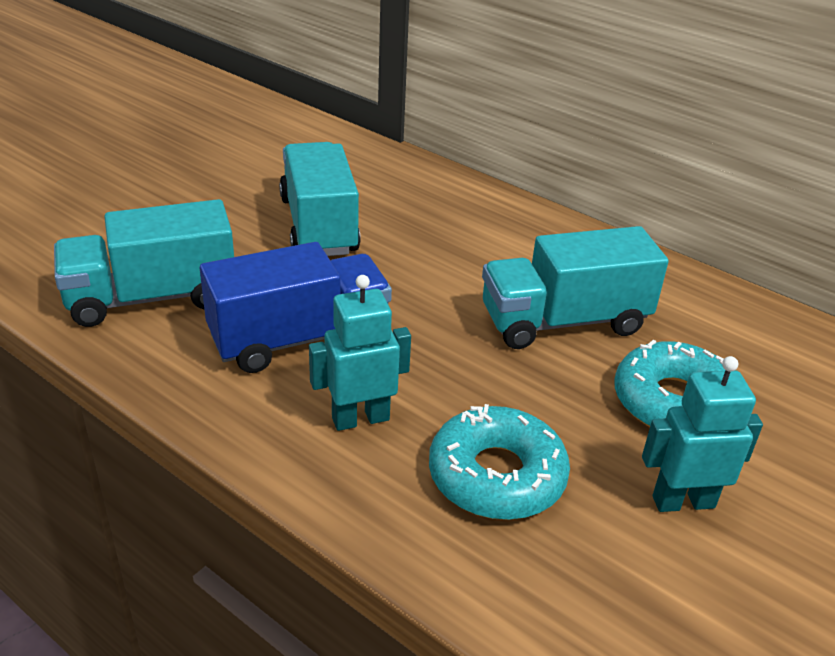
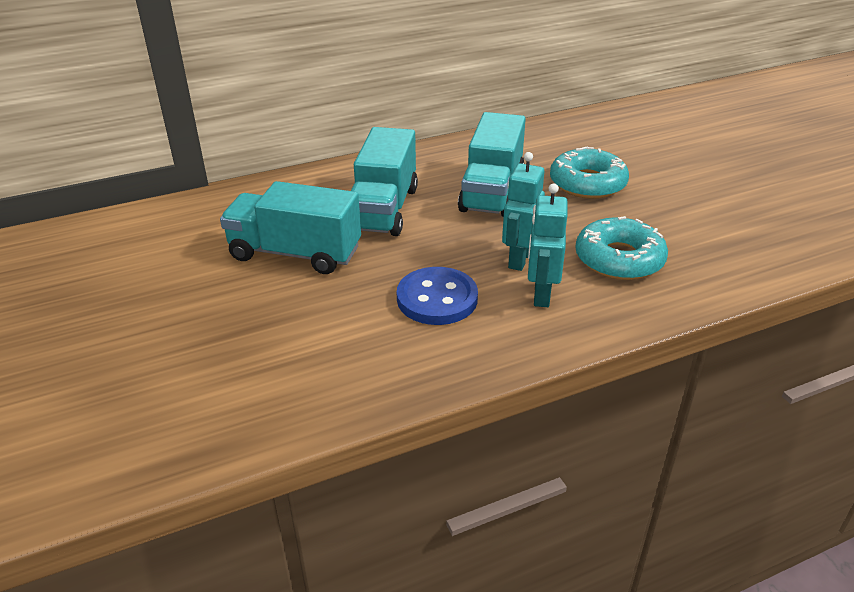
camera: 60 degrees left, 0 degrees up
(152, 298) = (326, 362): turquoise truck -> turquoise truck (384, 209)
(299, 338) = (437, 299): blue truck -> blue button
(683, 501) = (664, 208): turquoise robot -> turquoise robot (519, 259)

